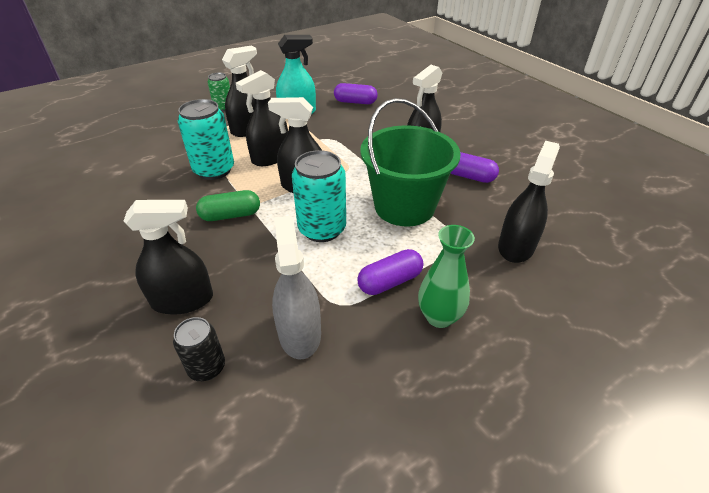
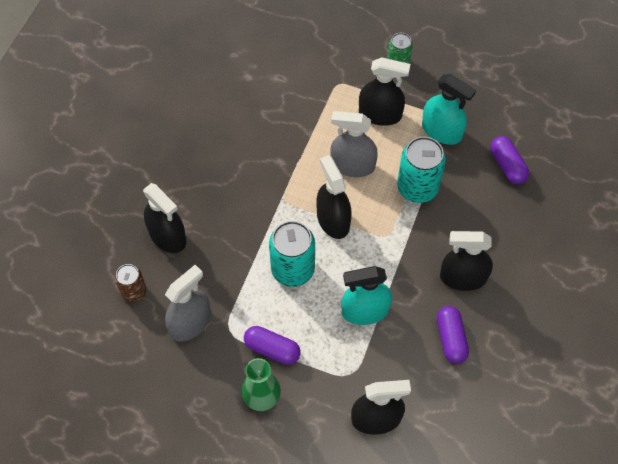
camera: 55 degrees right, 20 degrees up
(207, 367) = (134, 291): black can -> brown can
(214, 170) = (302, 139): turquoise can -> turquoise can (417, 187)
(230, 215) = (261, 197): green capsule -> none
(270, 157) = (352, 165): black spray bottle -> grey spray bottle
(404, 206) = (365, 311): green bucket -> turquoise spray bottle

